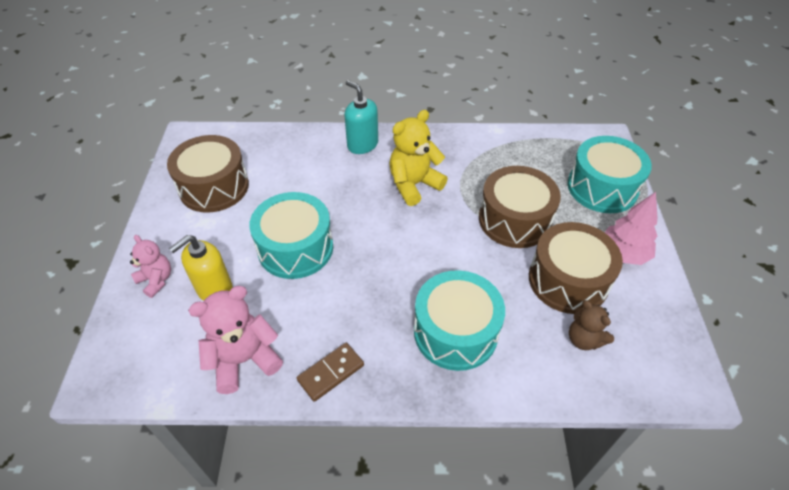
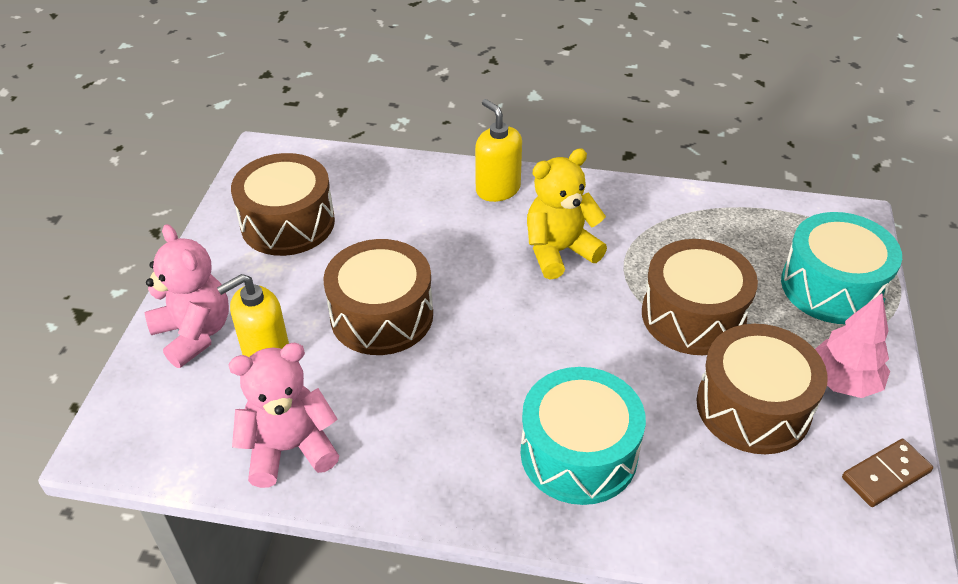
camera: 10 degrees right, 5 degrees down
(156, 280) = (194, 333): pink teddy bear -> pink teddy bear, size x1.62
(295, 248) = (382, 315): turquoise drum -> brown drum
(331, 373) = (400, 481): brown domino -> brown domino (886, 475)
(362, 144) = (497, 189): turquoise soap dispenser -> yellow soap dispenser
(584, 339) = (759, 489): brown teddy bear -> none

